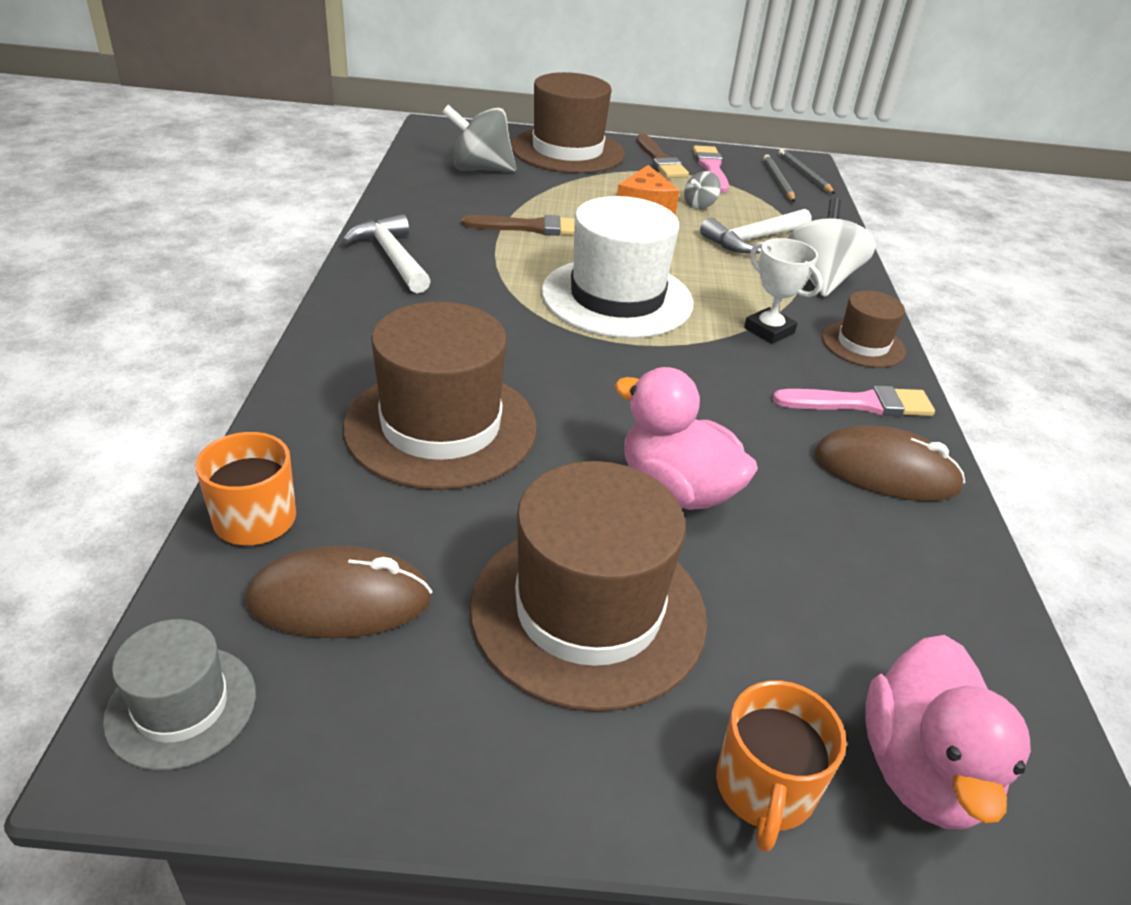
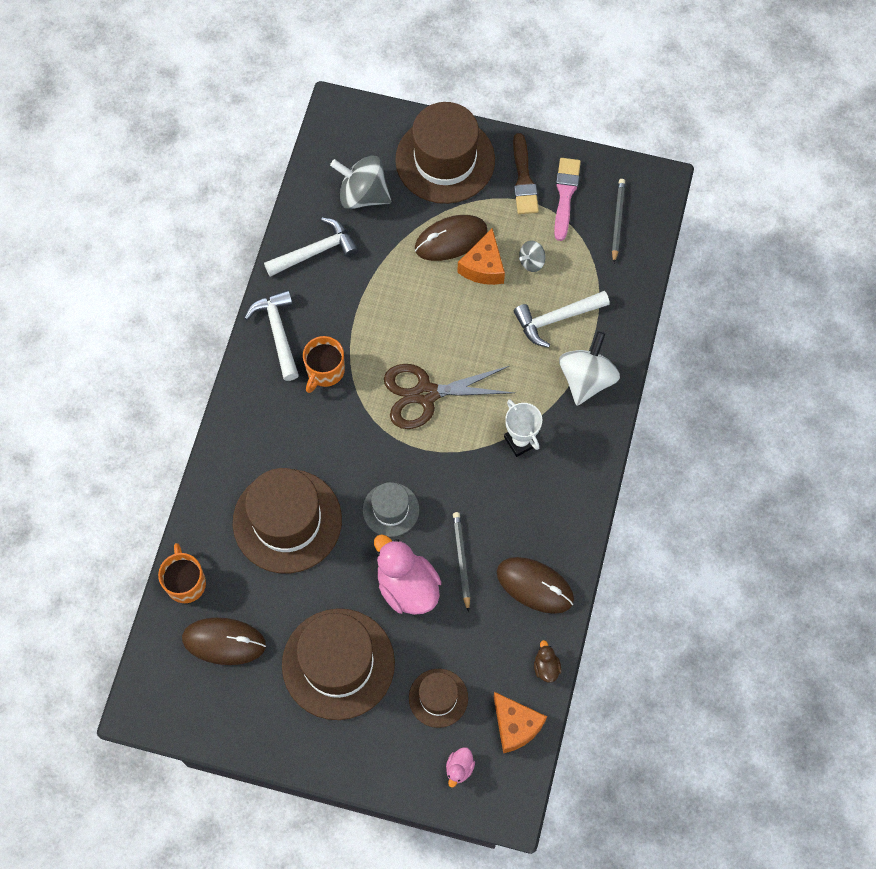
camera: 15 degrees right, 30 degrees up
(181, 706) = (157, 691): grey hat -> grey hat (391, 509)
(431, 202) = (315, 251): none -> white hammer
(530, 227) = (385, 294): brown brush -> none
(596, 193) = (451, 239): none -> brown mouse
(617, 297) = (426, 394): white hat -> brown scissors
(764, 789) = (388, 765): orange mug -> orange mug (325, 371)
(804, 174) = (648, 207): grey pencil -> grey pencil (461, 560)
(860, 404) = (548, 524): pink brush -> none
(863, 344) = (580, 462): brown hat -> brown hat (438, 698)
(922, 771) = (459, 768): pink duck -> pink duck, size x0.46
(977, 574) = (546, 667): none -> brown duck
(985, 673) = (515, 725): none -> orange cheese

